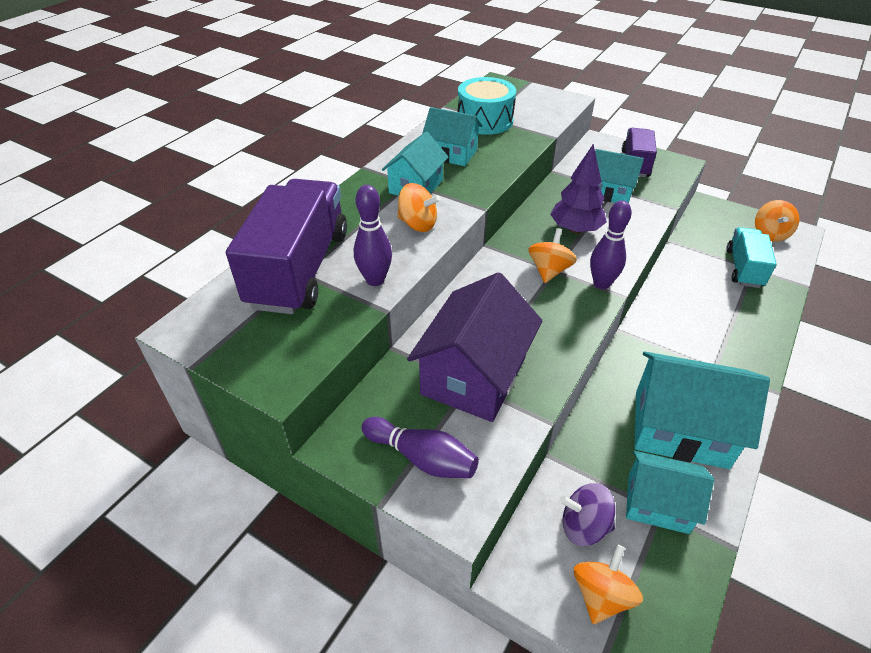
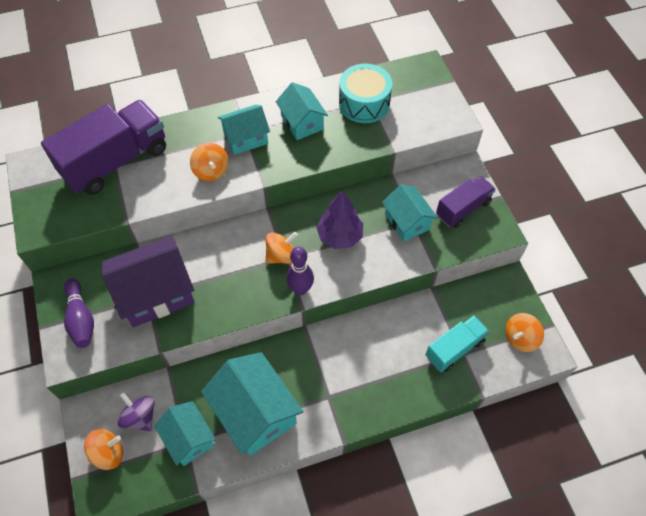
camera: 40 degrees right, 15 degrees up
(375, 280) = (143, 197): purple bowling pin -> none

